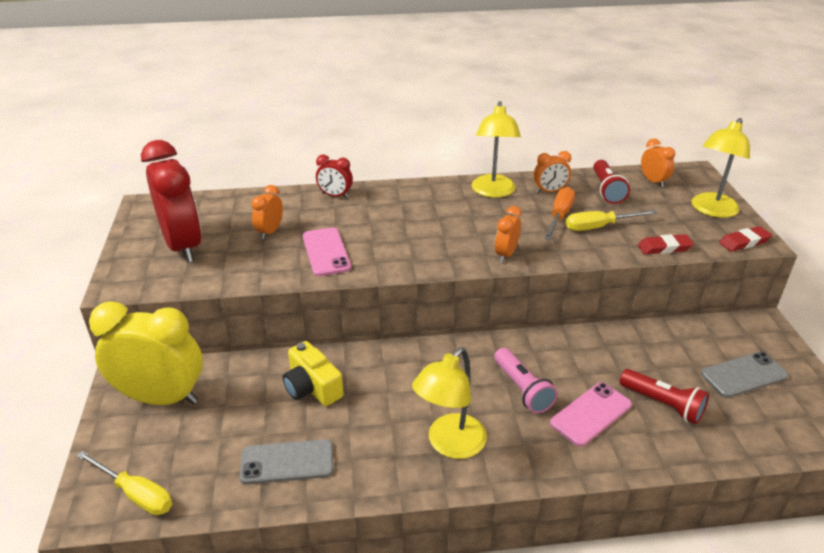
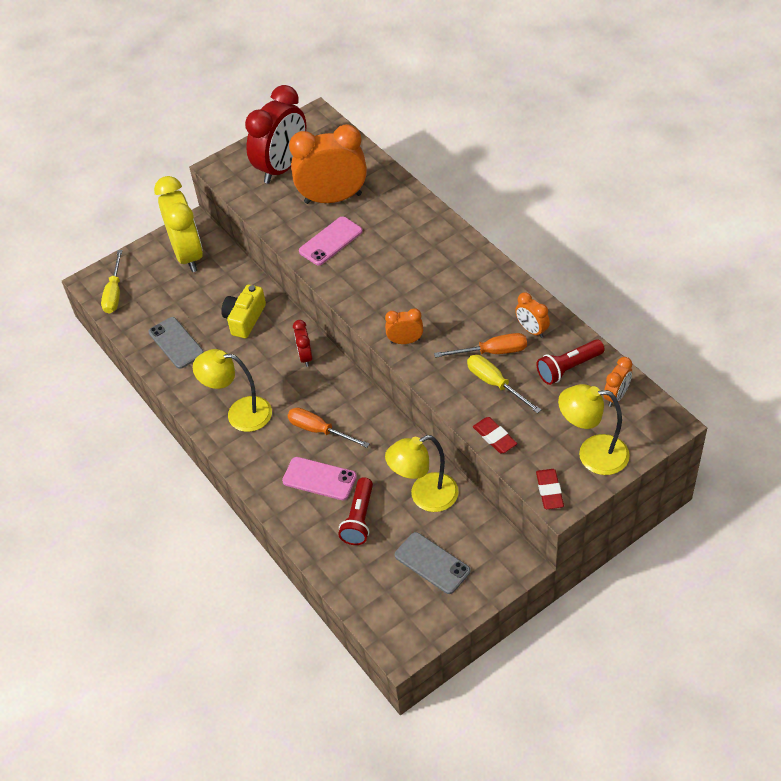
camera: 65 degrees right, 15 degrees up
(270, 232) = (333, 198): orange clock -> orange clock, size x2.16
(335, 195) = (411, 204): red clock -> red clock (305, 357)
(493, 192) = (498, 294): yellow lamp -> yellow lamp (425, 496)
(522, 389) = (319, 430): pink flashlight -> orange screwdriver
(744, 242) = (549, 491): red eraser -> red eraser turned 45 degrees clockwise

